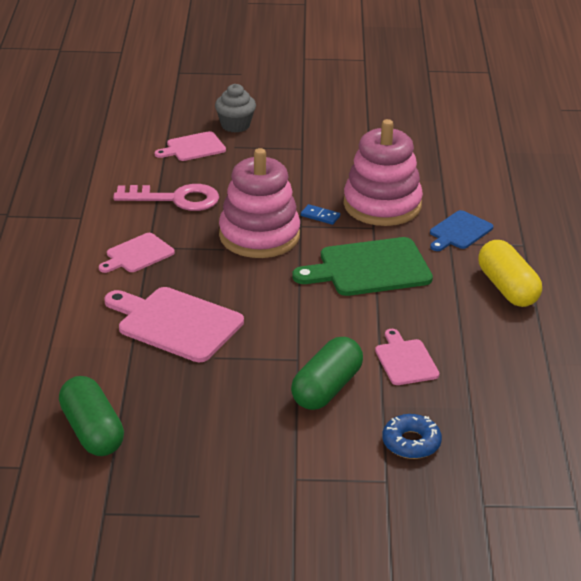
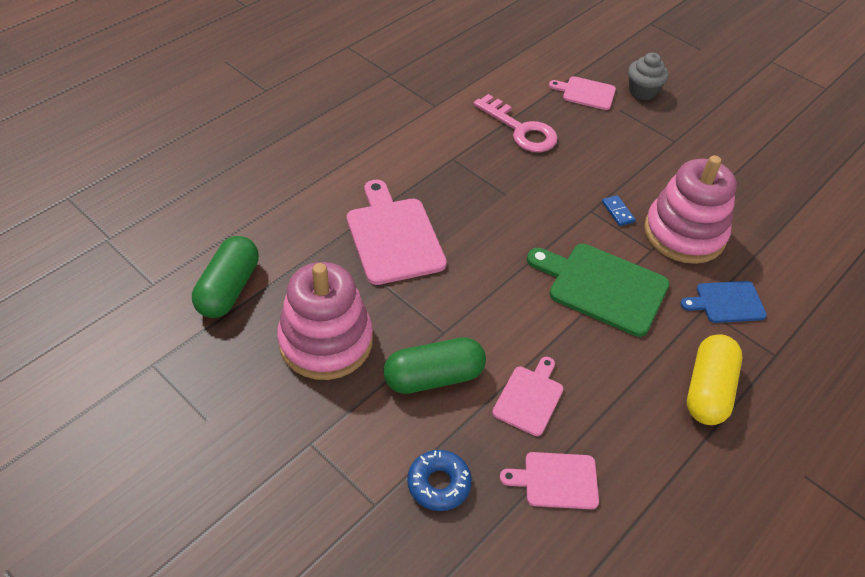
camera: 40 degrees right, 15 degrees up
(137, 254) = (437, 160): pink cutting board -> pink cutting board (556, 480)
(259, 236) = (546, 200): pink stacking toy -> pink stacking toy (326, 341)

